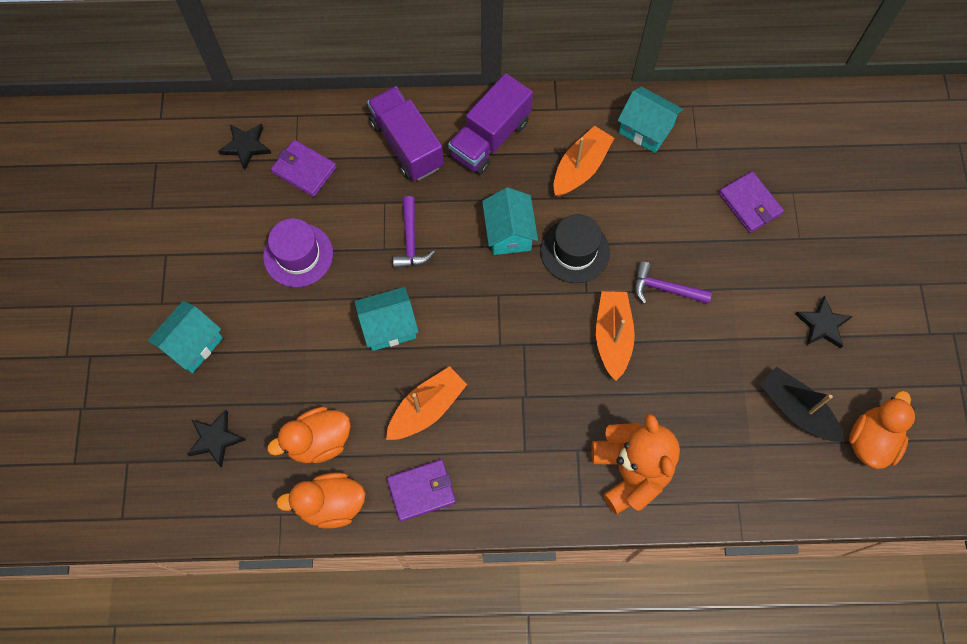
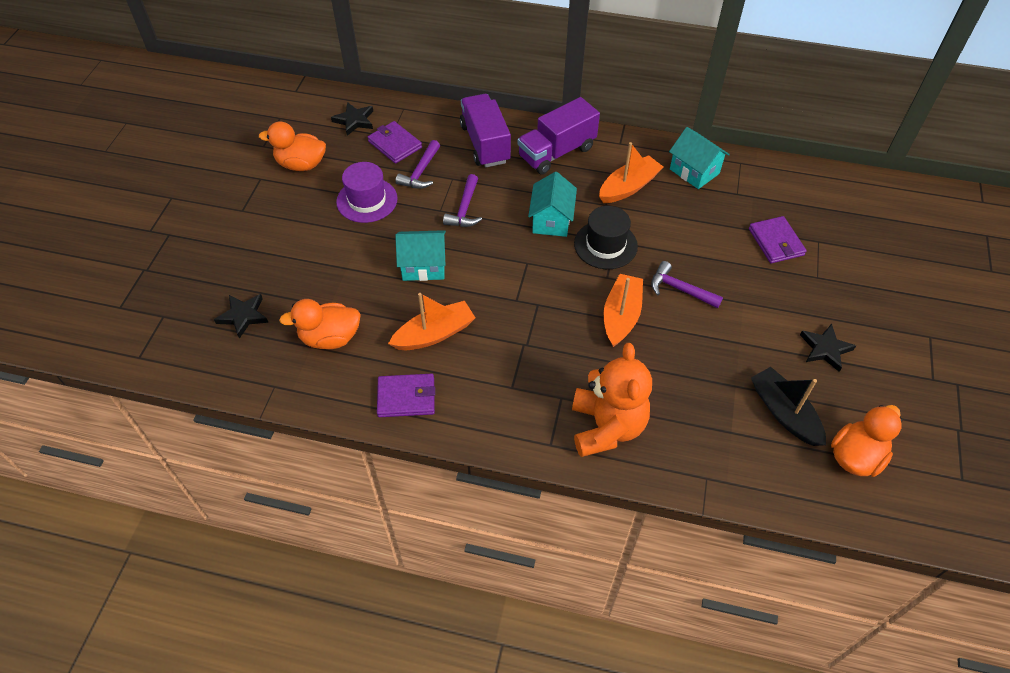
camera: 15 degrees right, 15 degrees down
(193, 344) = (254, 244): turquoise house -> none
(331, 504) = (321, 389): orange duck -> orange duck (301, 164)
(346, 202) = (420, 172): none -> purple hammer

